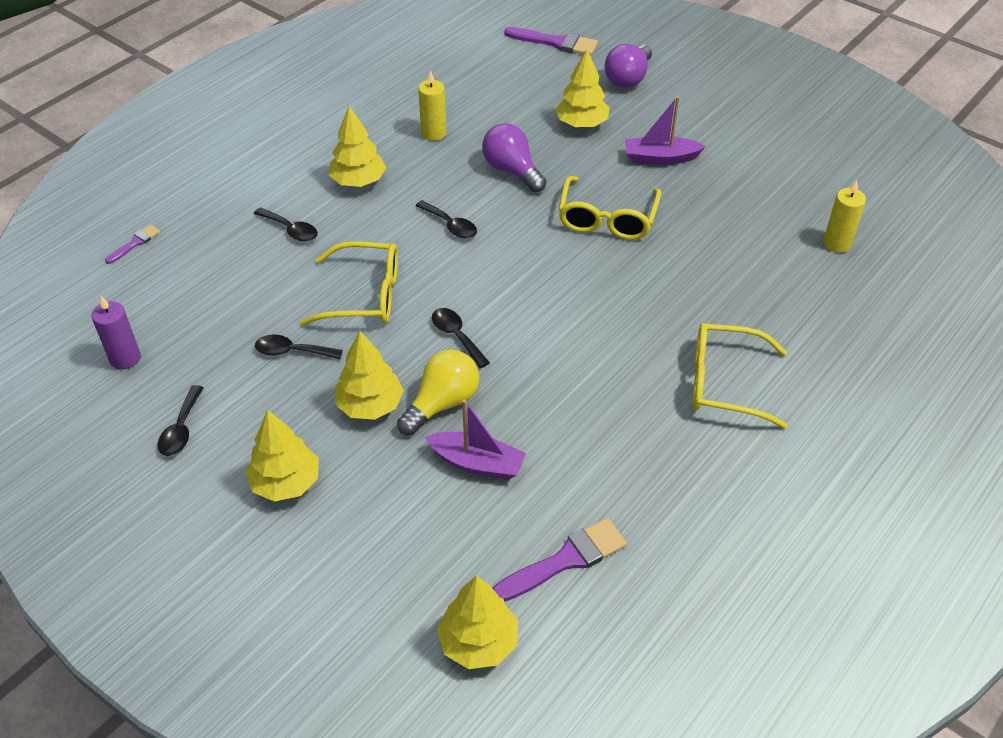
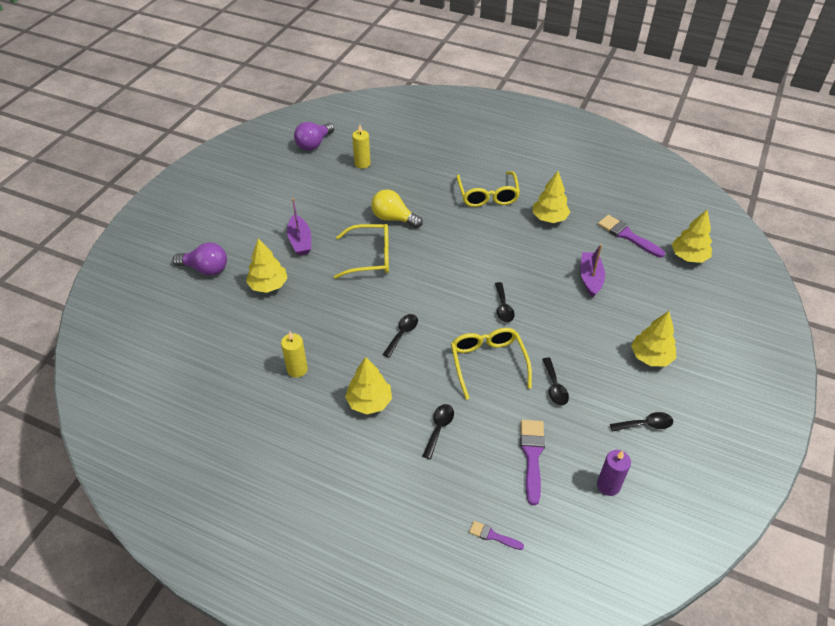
camera: 105 degrees left, 0 degrees up
(370, 405) = (576, 334): yellow tree -> yellow tree (549, 218)
(442, 403) = (558, 302): yellow light bulb -> yellow light bulb (393, 218)
(456, 336) = (503, 307): black spoon -> black spoon turned 45 degrees counterclockwise
(512, 170) = (332, 313): purple light bulb -> purple light bulb (314, 144)
(556, 43) = (158, 318): purple brush -> purple brush (532, 456)

